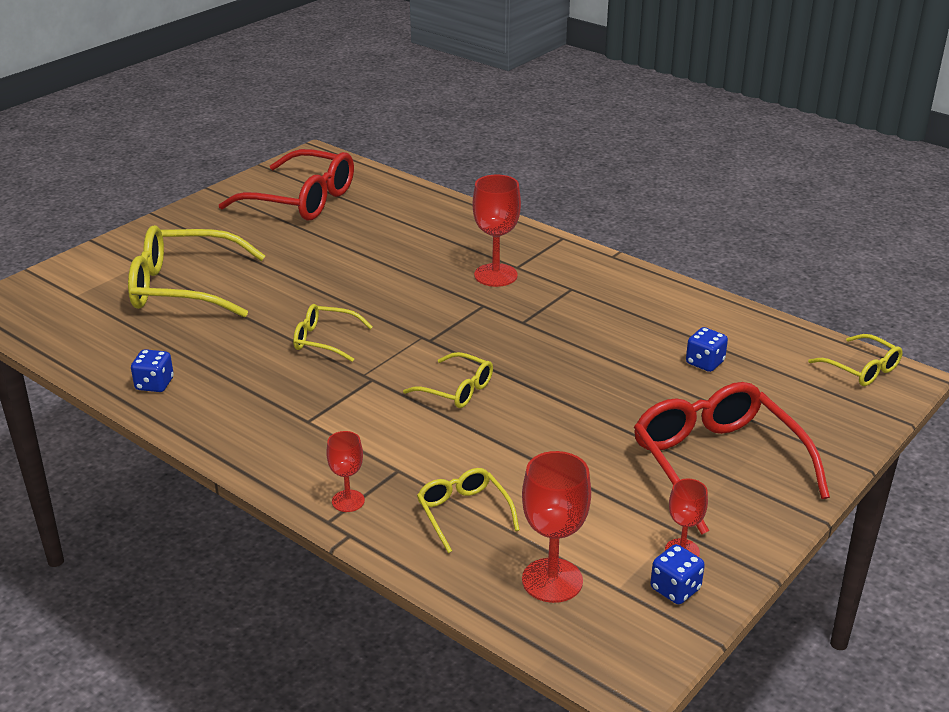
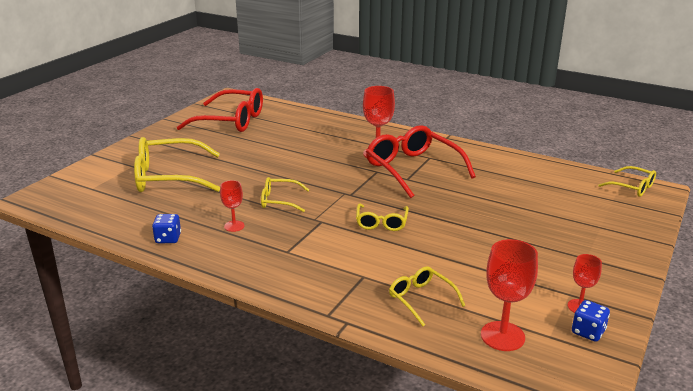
camera: 10 degrees left, 5 degrees down
(348, 501) = (337, 300): red goblet -> red goblet (234, 226)
(456, 389) = (381, 222): yellow glasses -> yellow glasses turned 75 degrees clockwise
(704, 363) = (534, 192): blue dice -> none
(718, 464) = (574, 251): red glasses -> red glasses (413, 169)

